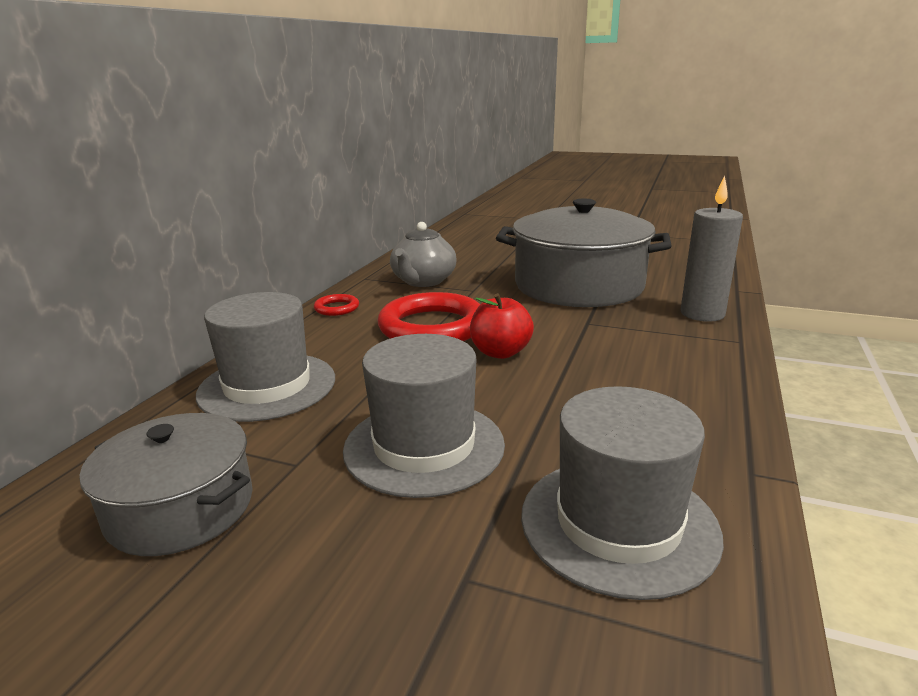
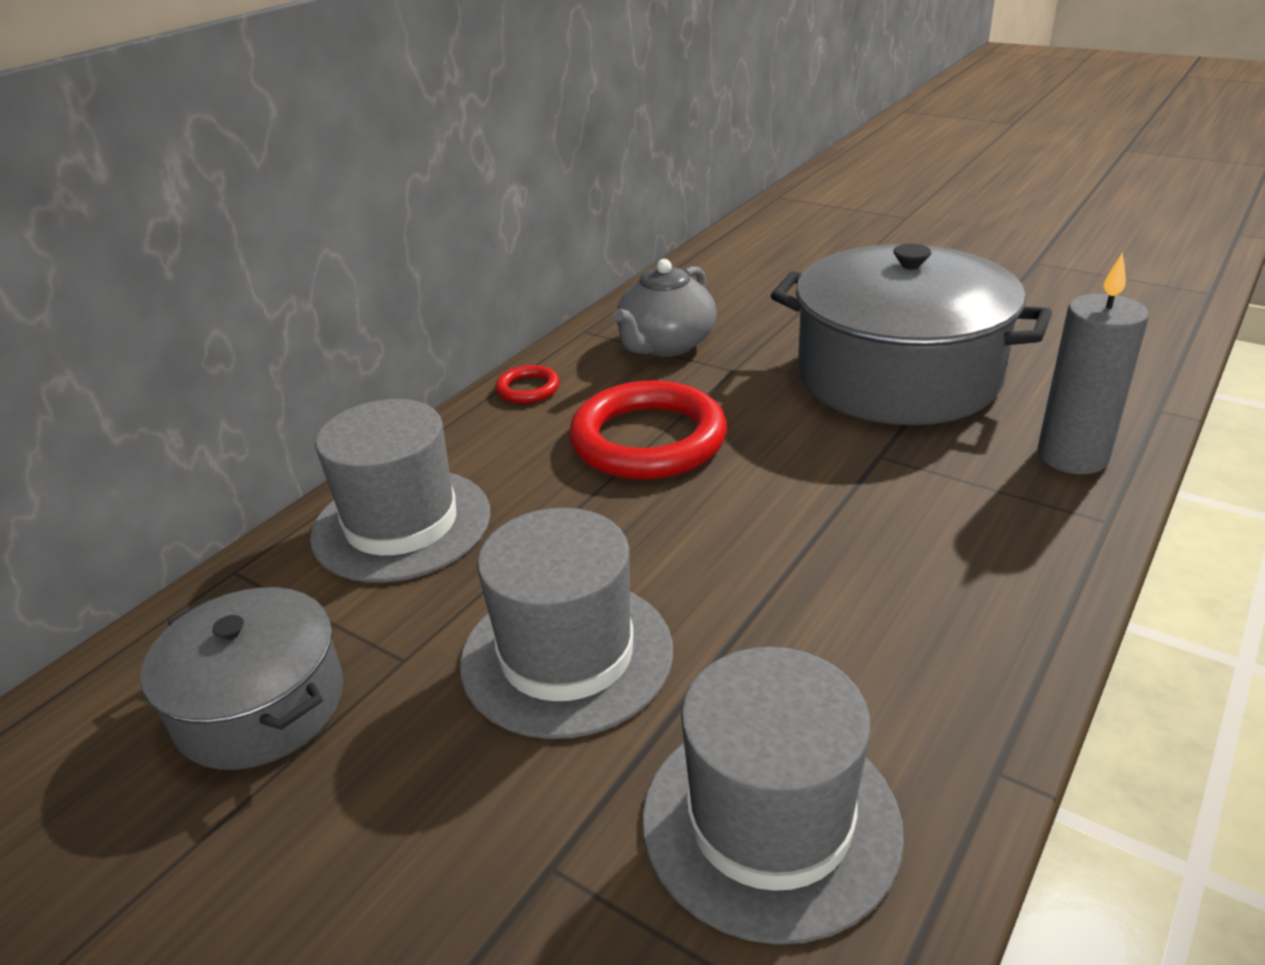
camera: 15 degrees right, 10 degrees up
(500, 352) = (727, 500): red apple -> none

